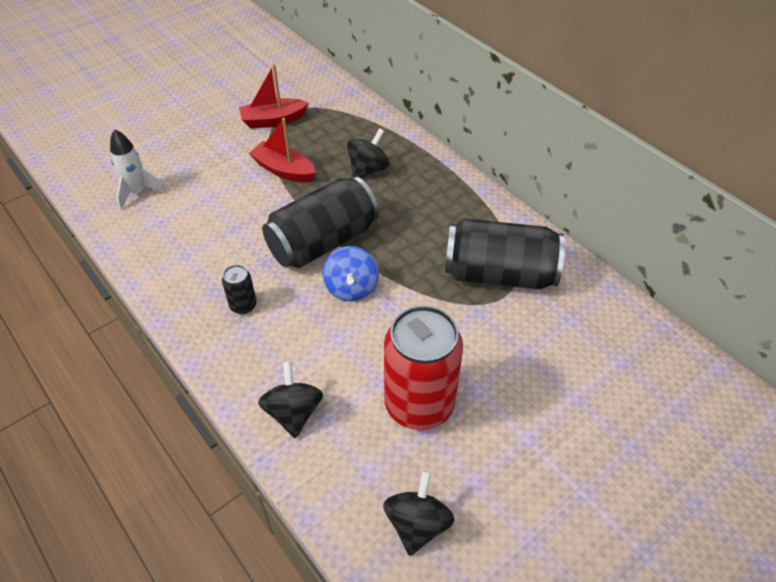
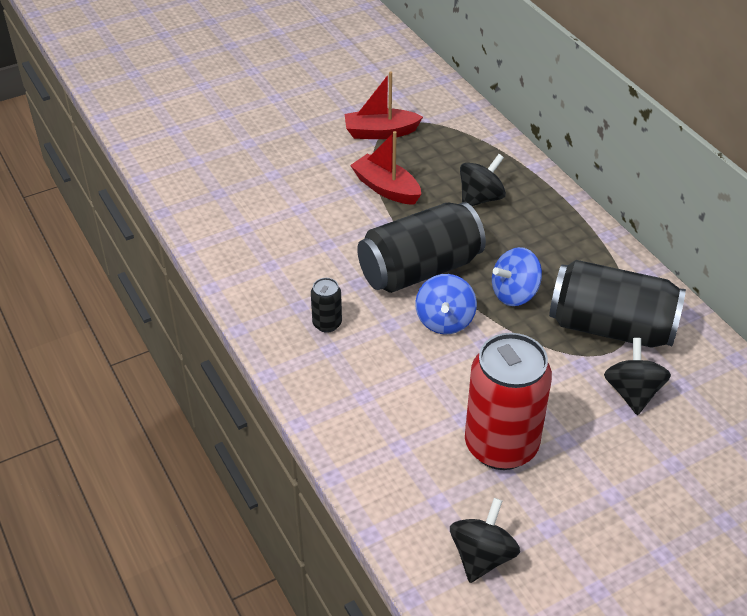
camera: 10 degrees right, 5 degrees down
(138, 192) = (226, 194): white rocket -> none
(293, 412) = (368, 435): black spinning top -> black spinning top (632, 392)
(410, 254) = (514, 293): none -> blue spinning top

